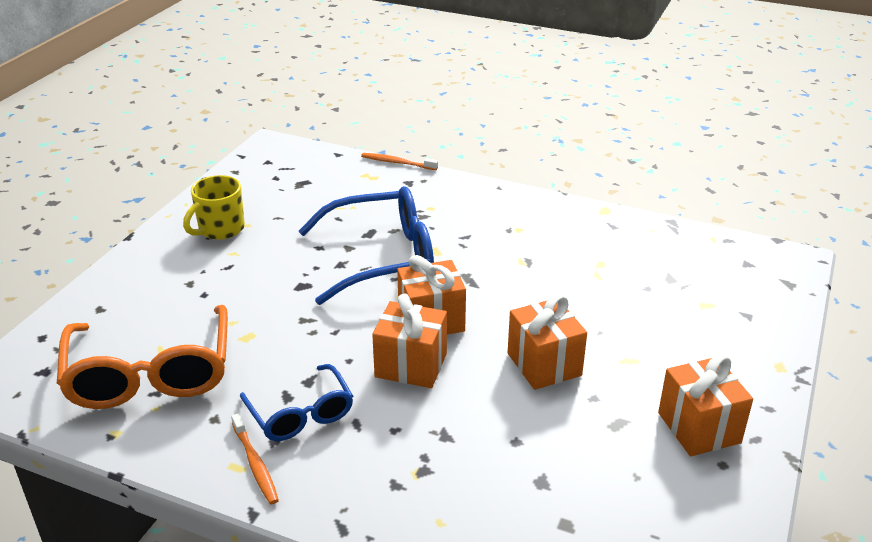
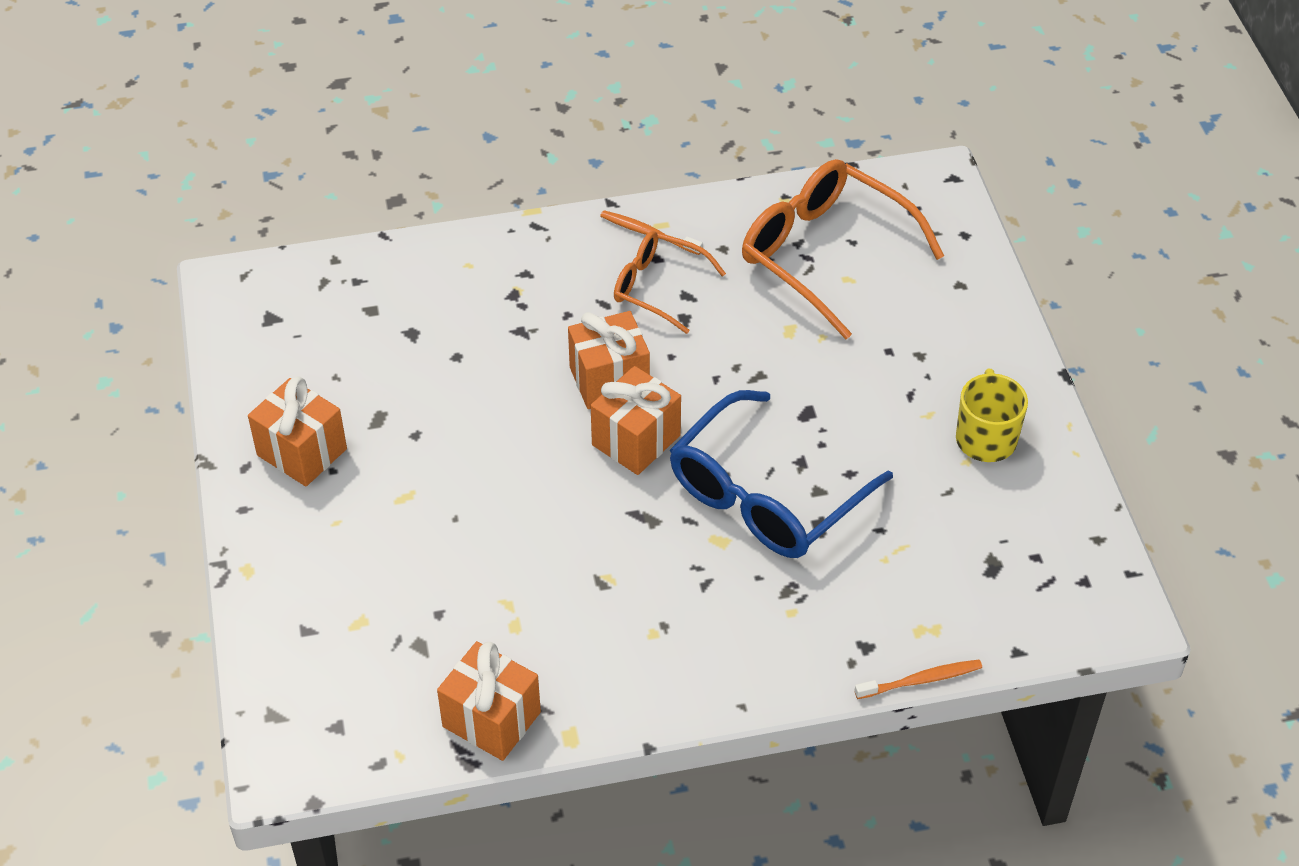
camera: 145 degrees right, 15 degrees up
(301, 414) = (658, 287): blue glasses -> orange glasses
(544, 364) = (485, 447): orange gift -> orange gift (491, 719)

